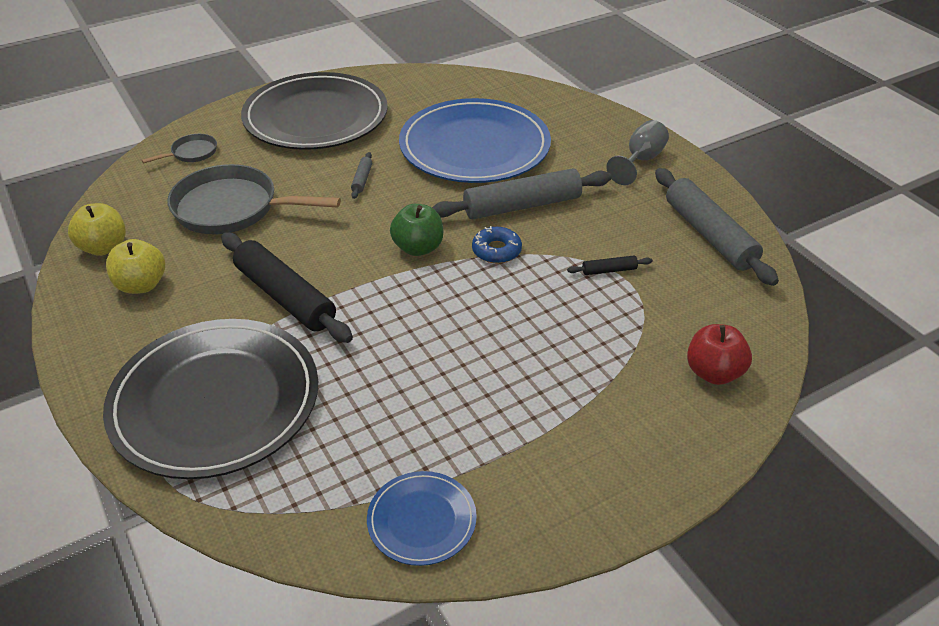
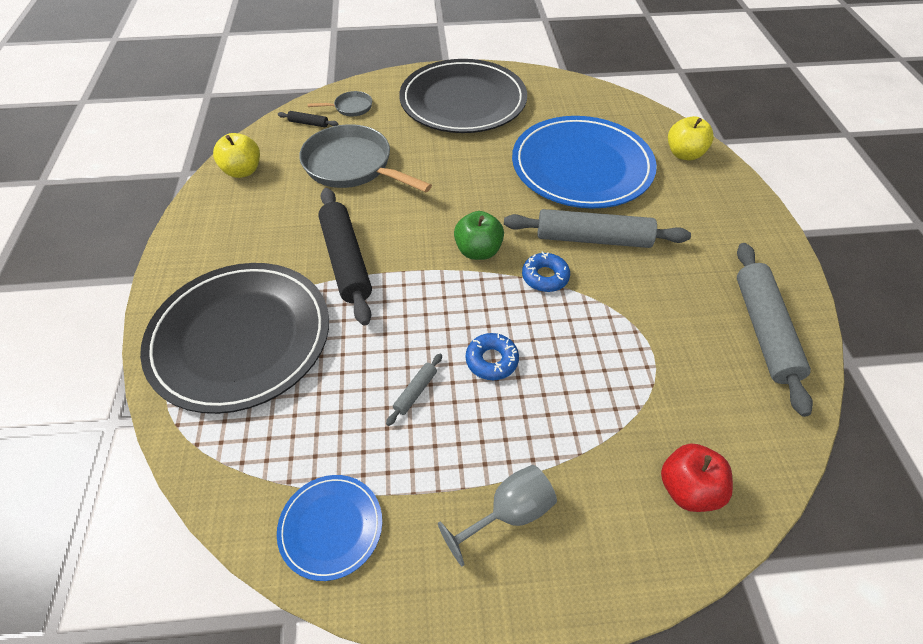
camera: 25 degrees right, 10 degrees up
(141, 285) = (249, 213): yellow apple -> yellow apple (684, 154)
(362, 179) = (468, 170): grey rolling pin -> grey rolling pin (415, 392)
(489, 335) = (491, 360): none -> blue donut
(609, 270) = (640, 334): black rolling pin -> black rolling pin (308, 123)
(640, 160) = (733, 226): grey goblet -> grey goblet (509, 513)

